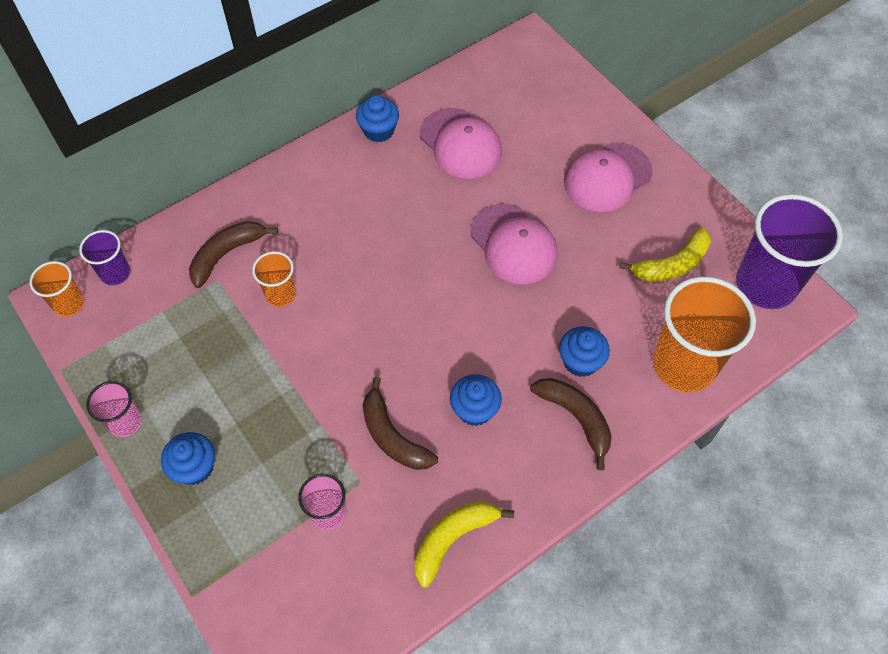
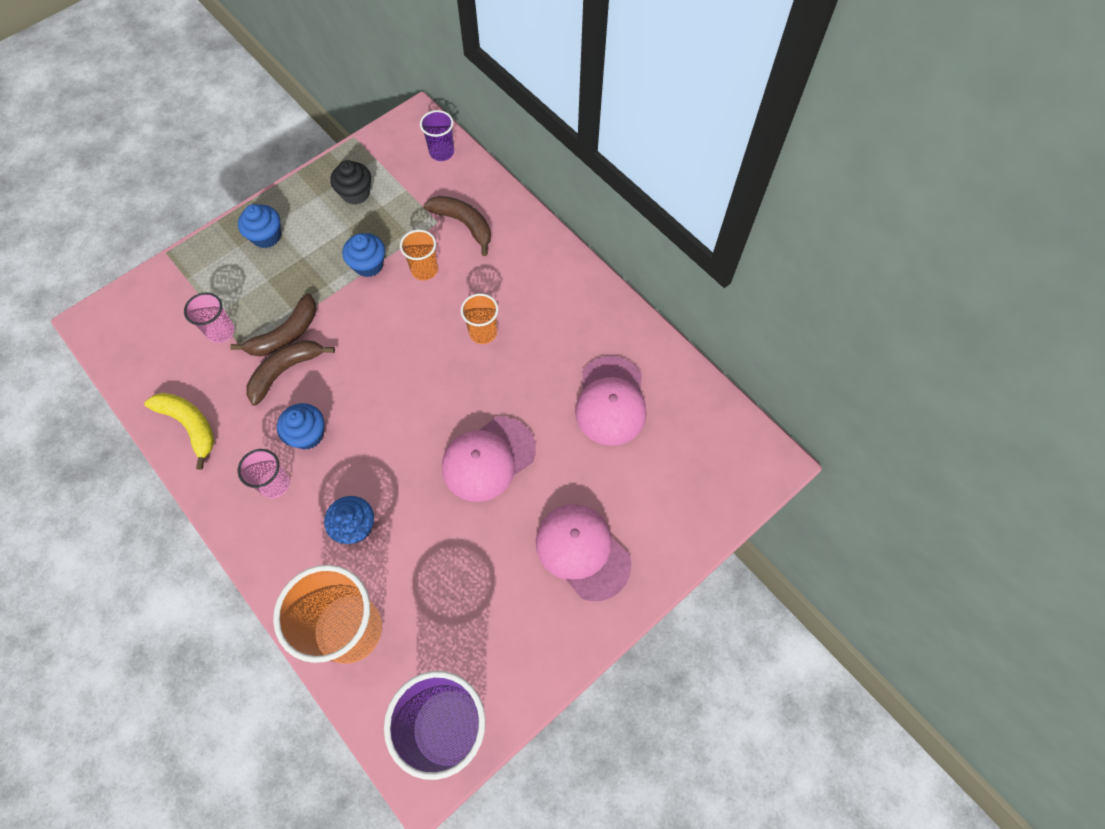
camera: 85 degrees right, 5 degrees up
(69, 304) = (411, 129): orange cup -> orange cup (483, 332)
(125, 422) = (307, 185): pink cup -> pink cup (275, 484)
(153, 365) = (356, 193): none -> black cupcake
(378, 131) = (618, 325): blue cupcake -> blue cupcake (368, 265)
(460, 144) = (610, 401): pink cap -> pink cap turned 45 degrees counterclockwise
(576, 418) = (295, 523): brown banana -> brown banana (286, 334)
(672, 264) = (471, 621): yellow banana -> none

